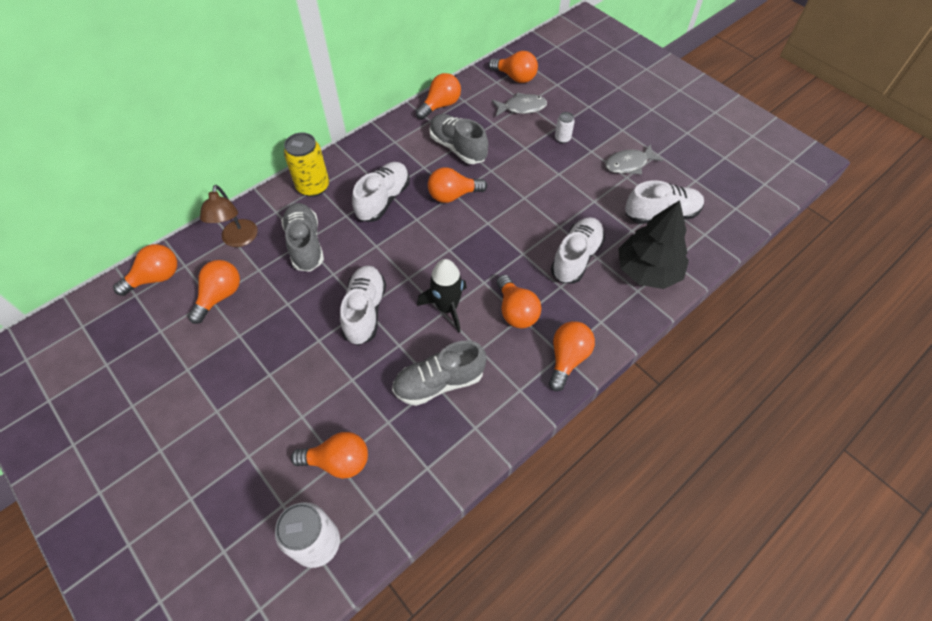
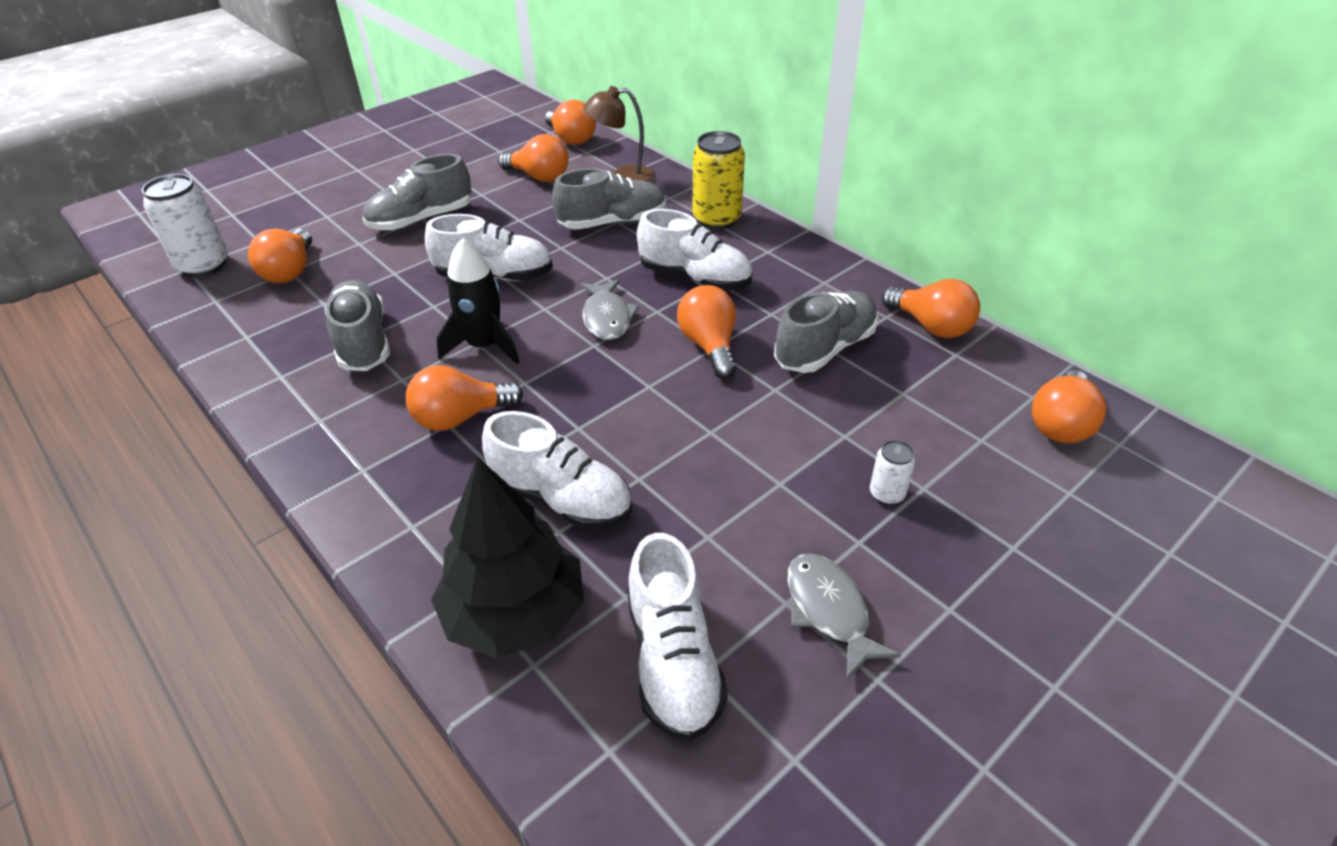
camera: 90 degrees right, 15 degrees down
(273, 374) = (421, 220): none -> grey shoe
(522, 107) = (964, 432): grey fish -> grey fish (607, 318)
(567, 358) = (353, 476): orange light bulb -> none

